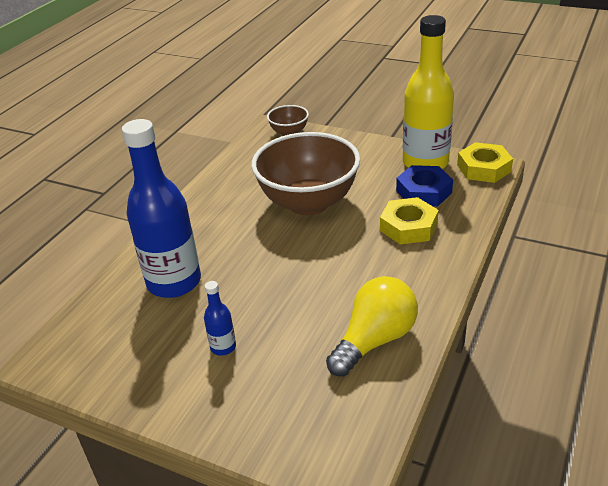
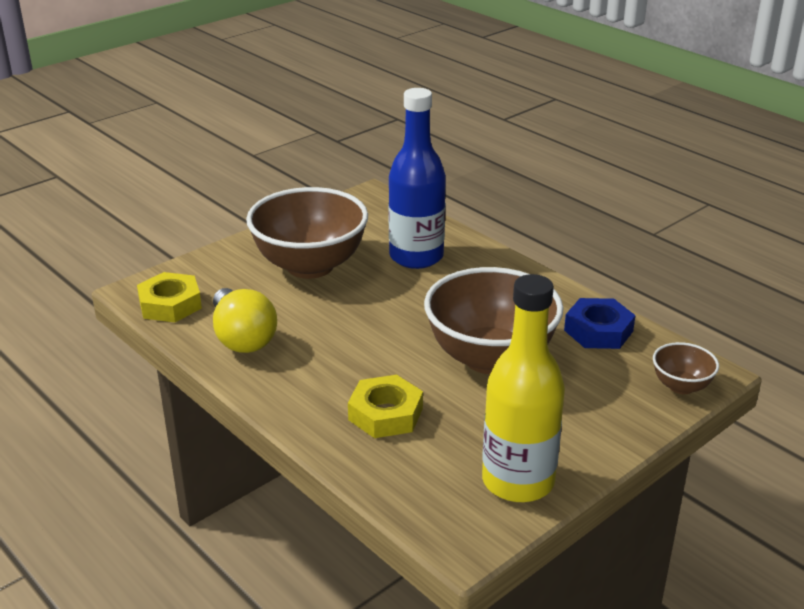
camera: 110 degrees right, 5 degrees down
(223, 347) = (310, 266): blue bottle -> brown bowl
(423, 192) = (448, 452): blue nut -> blue nut (598, 331)
(484, 168) = (465, 533): yellow nut -> yellow nut (170, 304)

